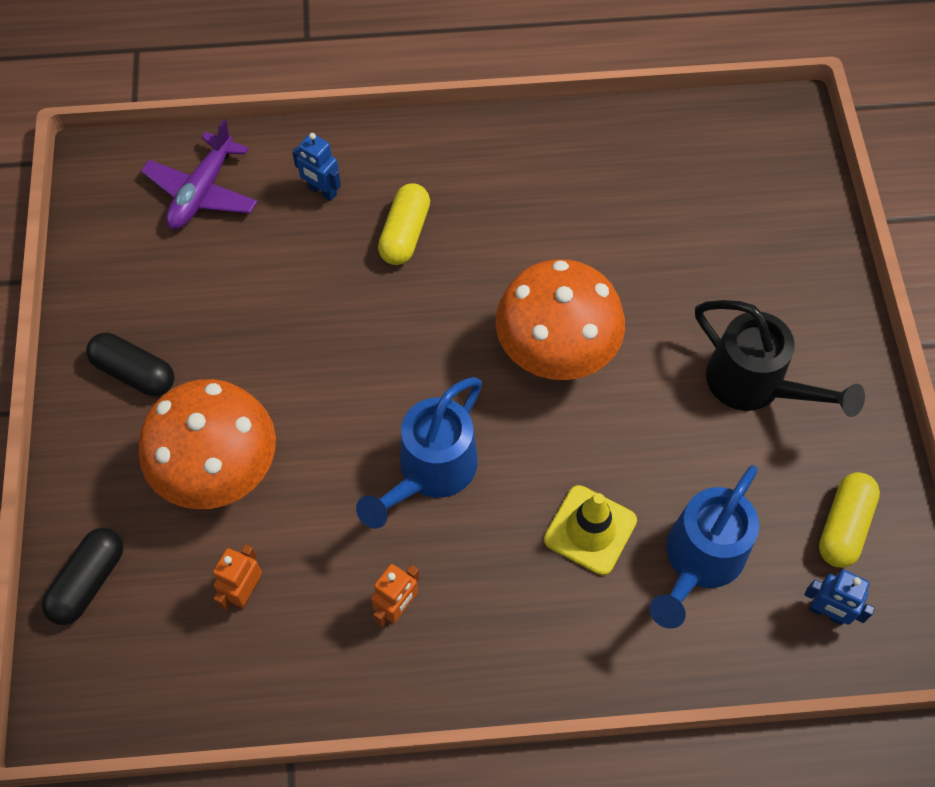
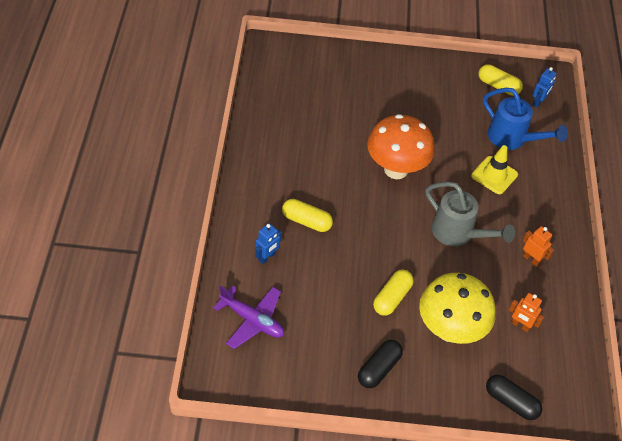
camera: 85 degrees left, 10 degrees down
(221, 473) = (449, 330): orange mushroom -> yellow mushroom
(272, 377) = (392, 298): none -> yellow capsule
(430, 472) = (458, 233): blue watering can -> grey watering can
(754, 385) = (423, 98): black watering can -> none

